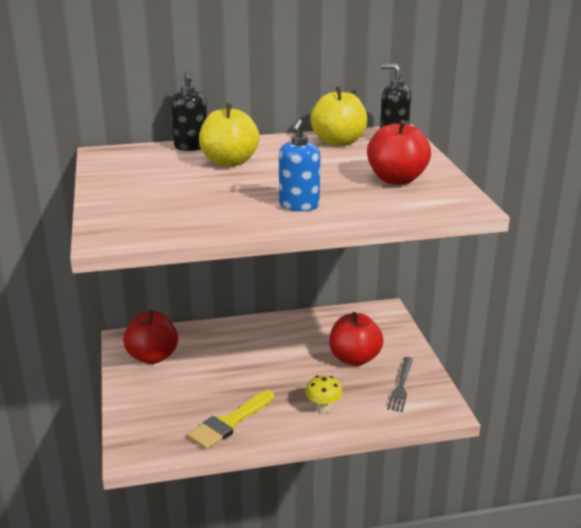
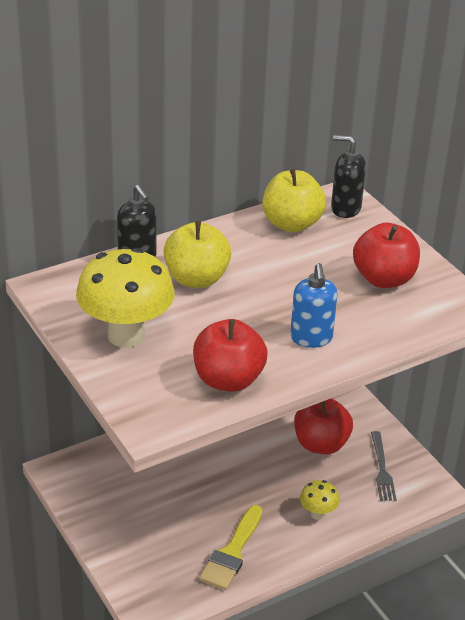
camera: 20 degrees left, 10 degrees up
(139, 185) = (126, 335): none -> yellow mushroom
(152, 357) = (104, 487): red apple -> red apple (228, 380)

